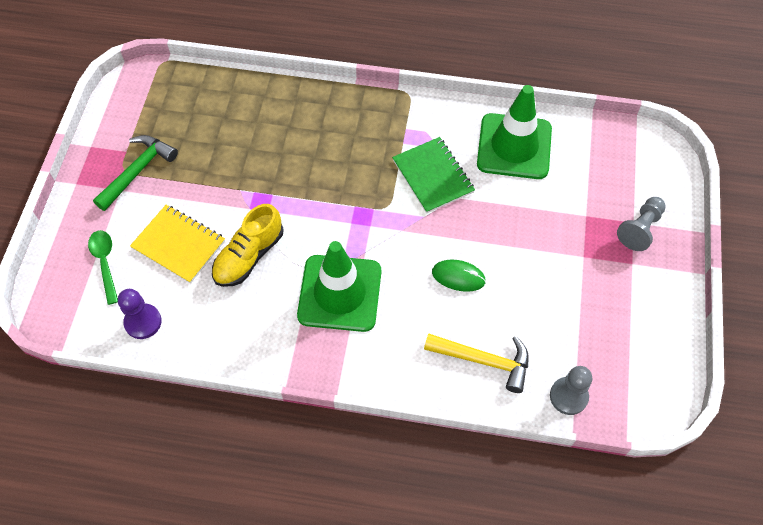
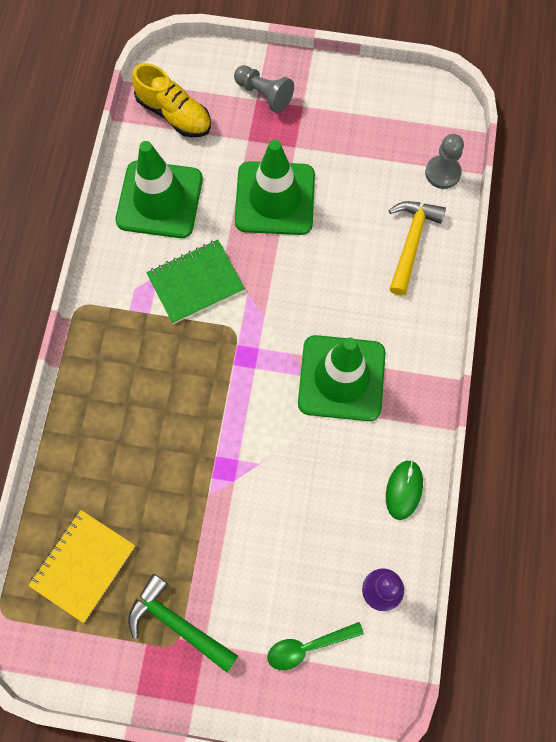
camera: 90 degrees left, 10 degrees up
(178, 245) = (283, 560): yellow notebook -> yellow notebook (83, 565)
(249, 256) = (297, 477): yellow shoe -> yellow shoe (174, 114)
(458, 276) = (320, 262): green mouse -> green mouse (404, 490)
(523, 238) = (275, 198): none -> green traffic cone

